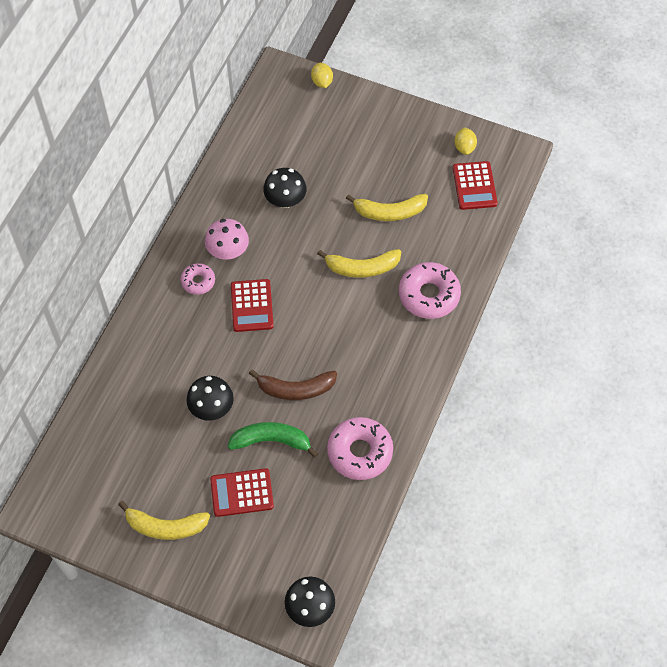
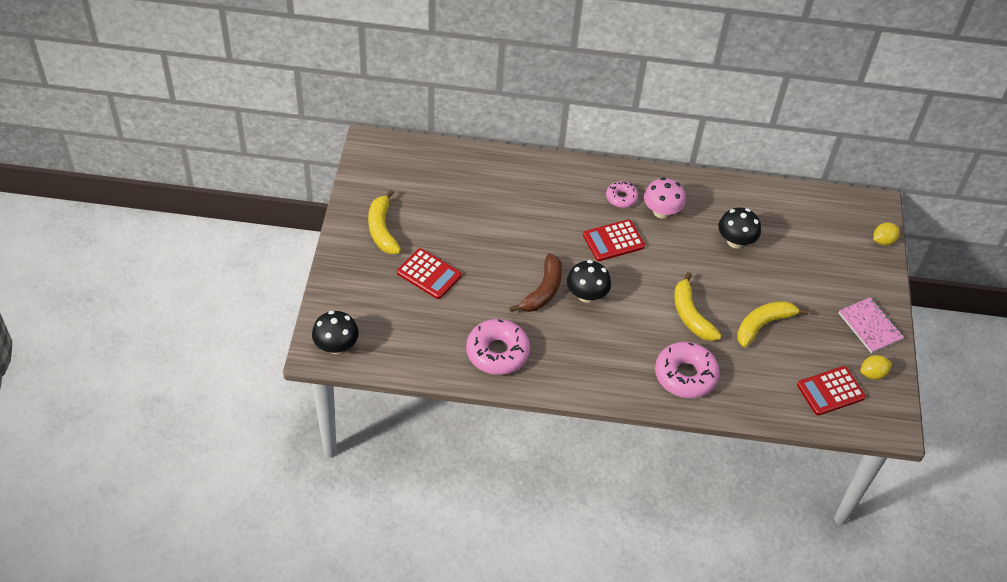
camera: 70 degrees right, 10 degrees down
(211, 408) = (502, 235): black mushroom -> black mushroom (586, 295)
(242, 493) = (429, 274): red calculator -> red calculator turned 150 degrees clockwise
(272, 441) = (485, 284): green banana -> none
(295, 389) = (543, 291): brown banana -> brown banana turned 135 degrees counterclockwise
(389, 212) = (763, 325): yellow banana -> yellow banana turned 75 degrees clockwise
(414, 129) = (870, 326): none -> pink notebook

